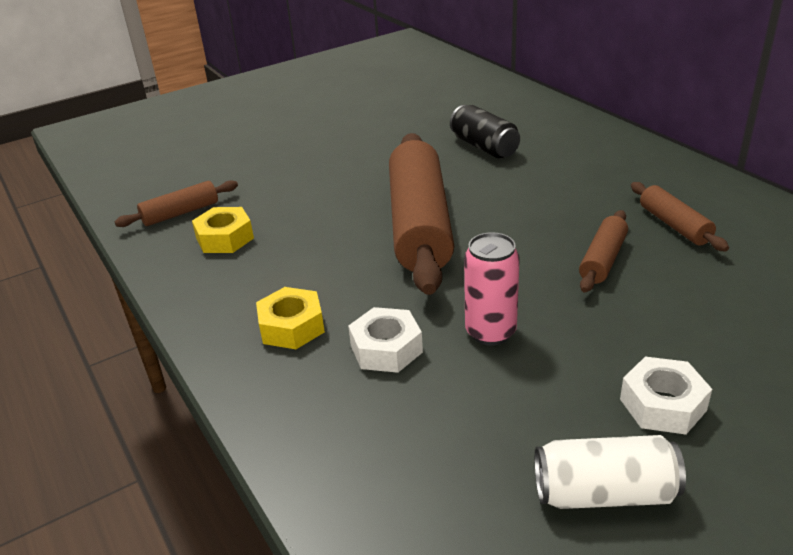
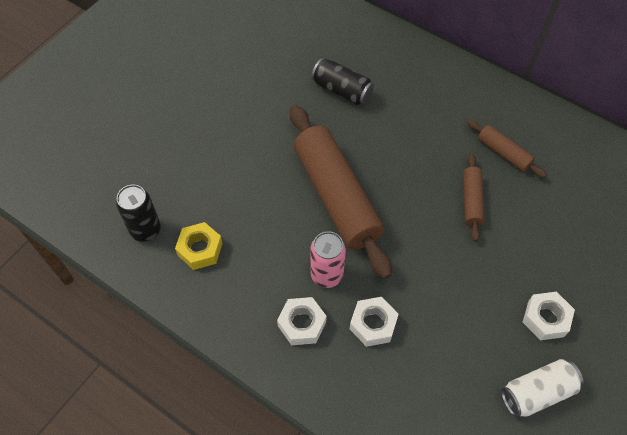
camera: 25 degrees left, 25 degrees up
(180, 213) = (145, 230): brown rolling pin -> black can
(292, 327) = (302, 324): yellow nut -> white nut
(490, 332) = (429, 289): pink can -> pink can (327, 275)

